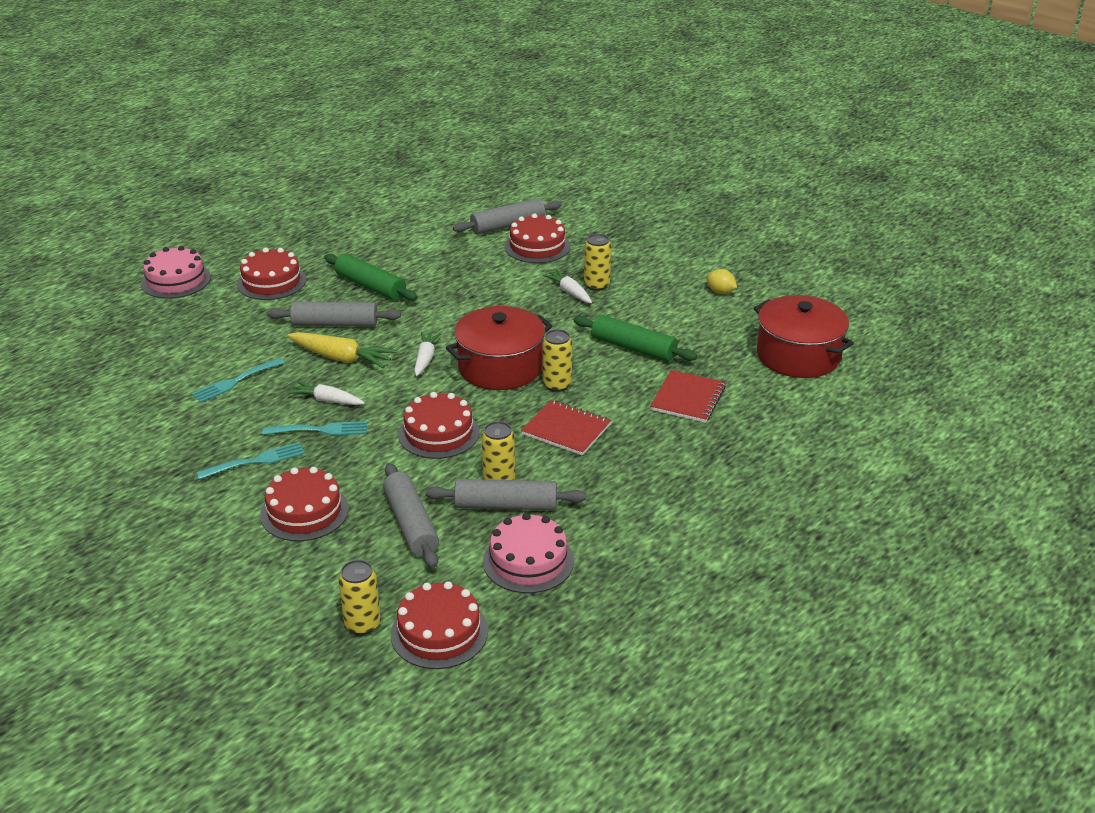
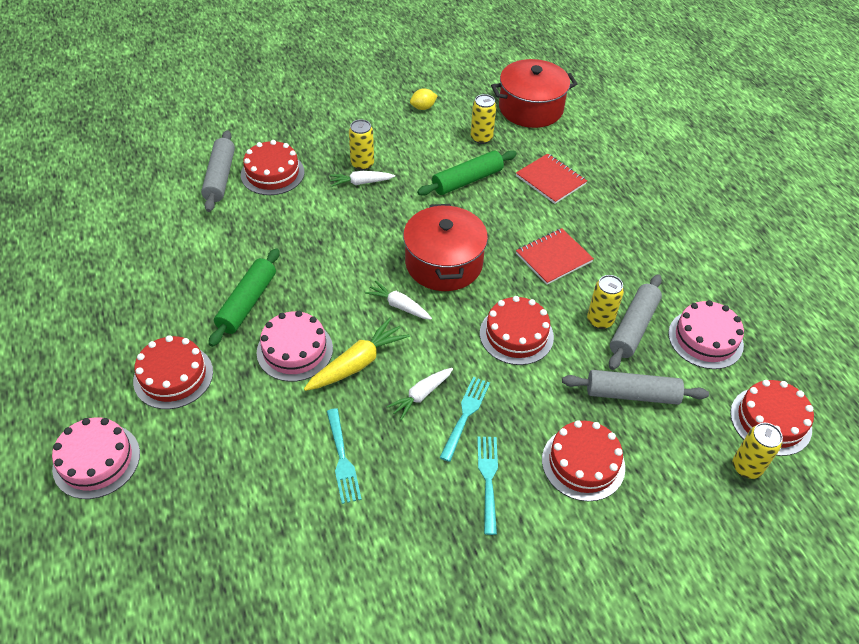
camera: 65 degrees left, 15 degrees up
(335, 324) = (295, 350): grey rolling pin -> pink cake
(371, 286) = (247, 303): green rolling pin -> green rolling pin turned 45 degrees counterclockwise
(557, 385) = (490, 240): yellow can -> yellow can (481, 138)

